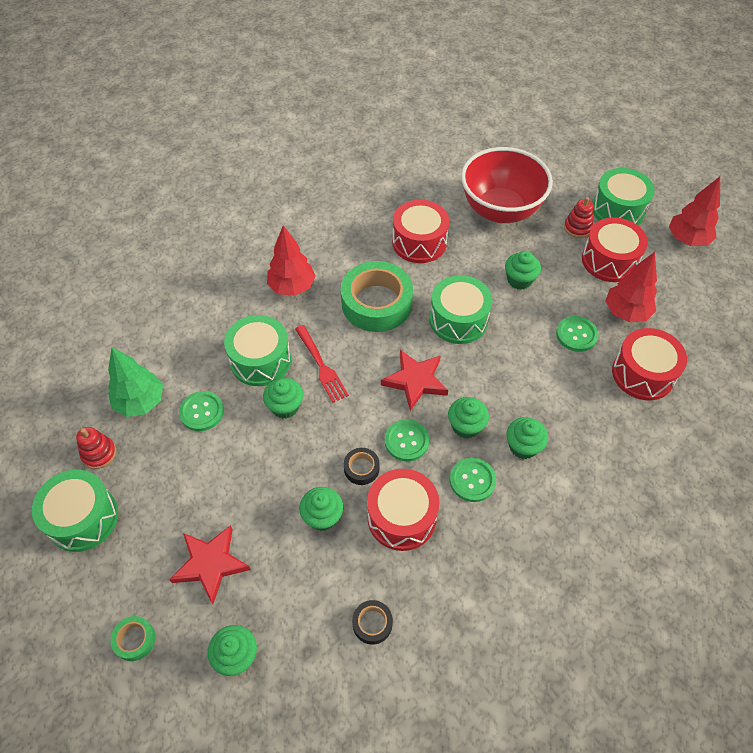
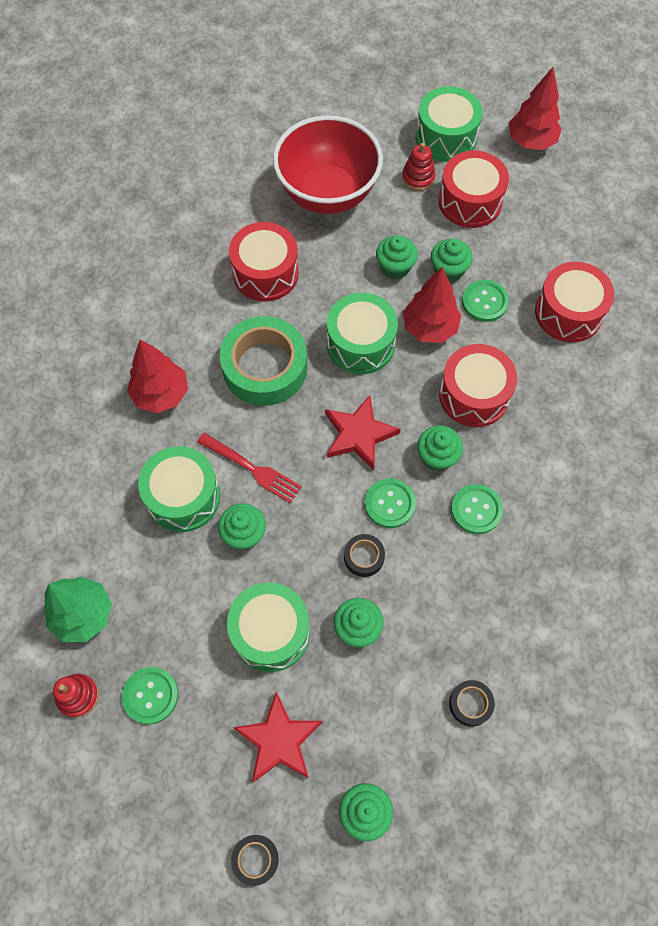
camera: 30 degrees left, 10 degrees up
(83, 518) = (111, 773): green drum -> green drum (270, 632)
(135, 640) = (255, 859): green tape -> black tape
(202, 412) = (159, 588): green button -> green button (150, 695)
(401, 517) = (433, 584): red drum -> red drum (474, 395)
(523, 446) = (502, 448): green cupcake -> green cupcake (448, 271)
(626, 312) = (517, 253): red tree -> red tree (429, 328)

